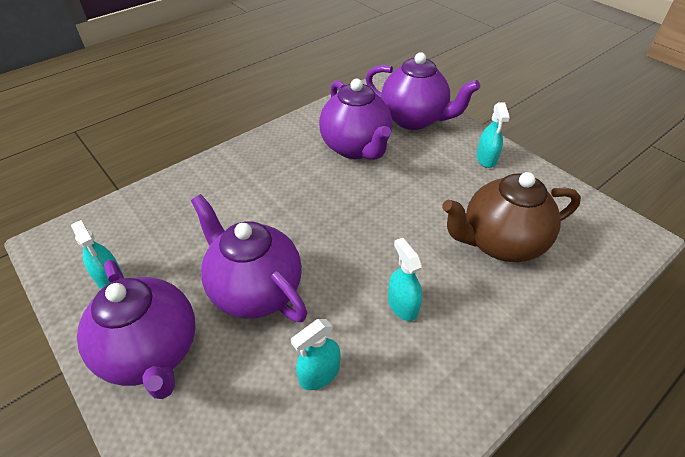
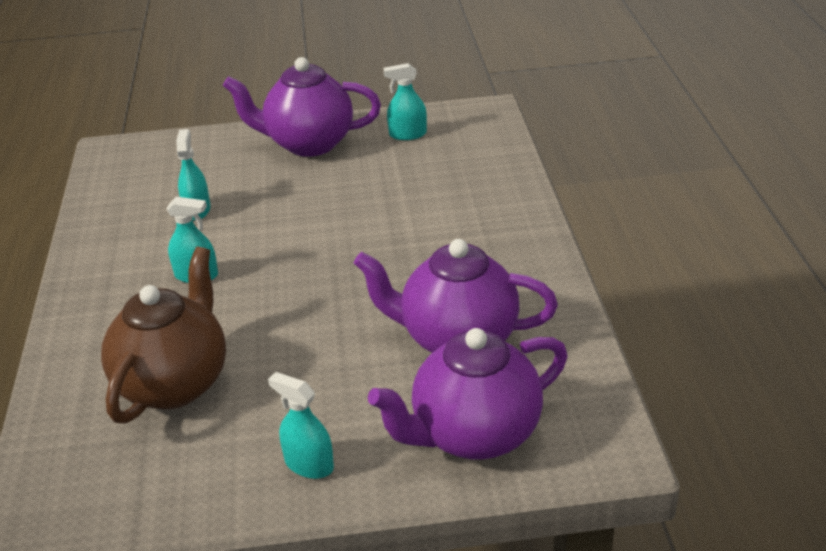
camera: 125 degrees right, 10 degrees down
(255, 290) = (311, 200): purple teapot -> none

